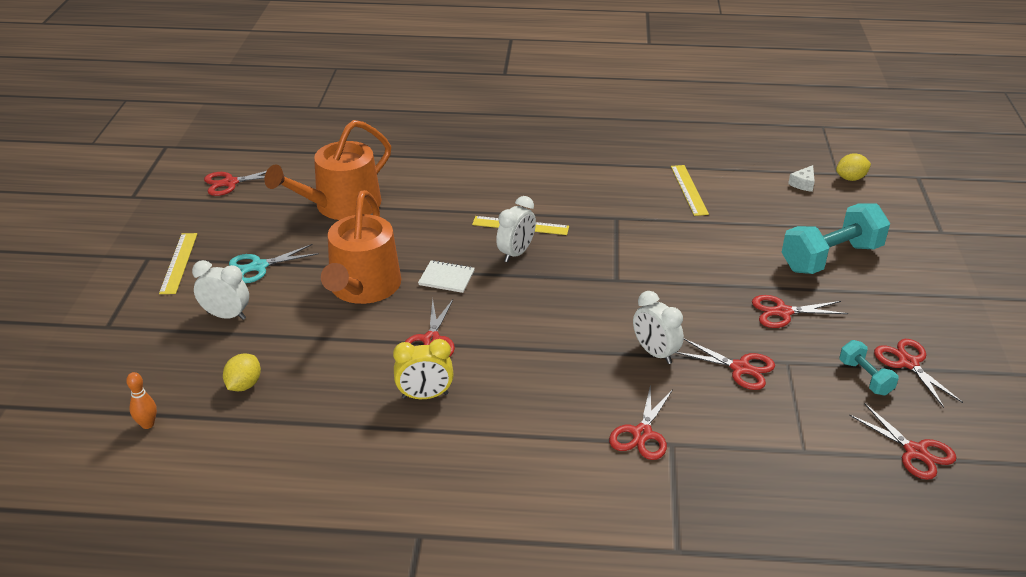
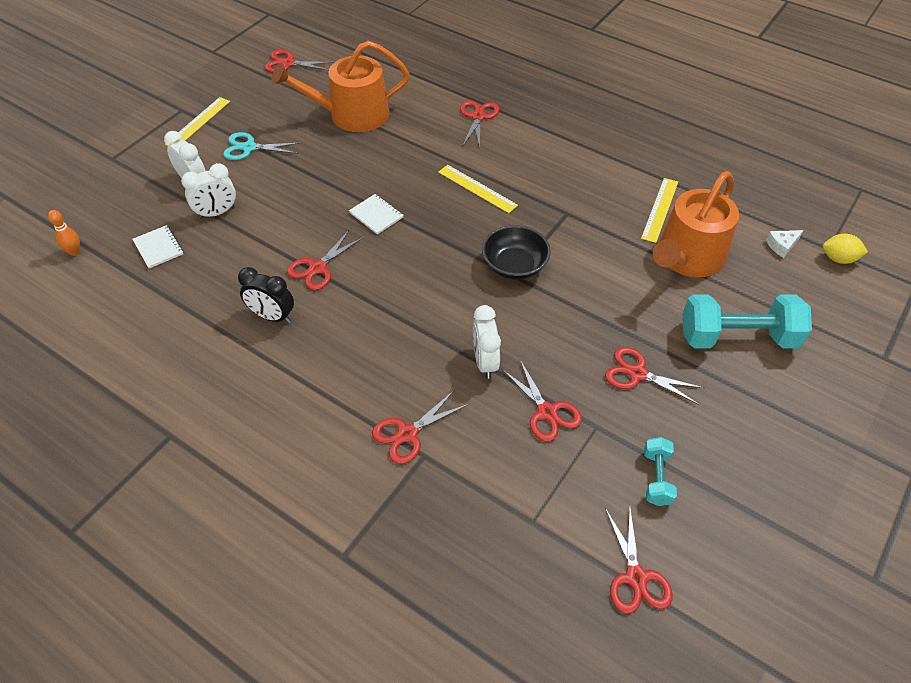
camera: 30 degrees right, 15 degrees up
(244, 385) = (158, 248): yellow lemon -> white notebook
(363, 288) = (306, 198): orange watering can -> orange watering can (687, 258)
(425, 396) = (272, 316): yellow clock -> black clock
(516, 253) = (451, 214): white clock -> white clock (217, 213)
(610, 272) = (514, 265): none -> black bowl
(908, 363) = (714, 484): red scissors -> red scissors (478, 117)

